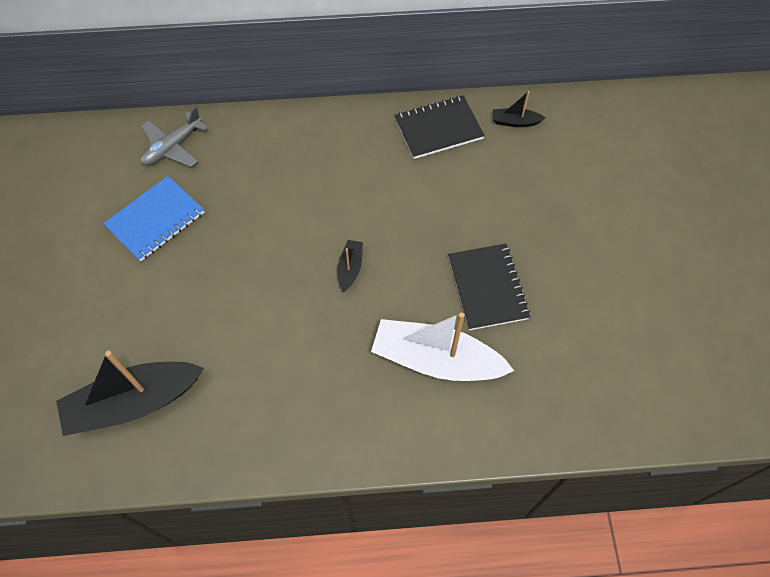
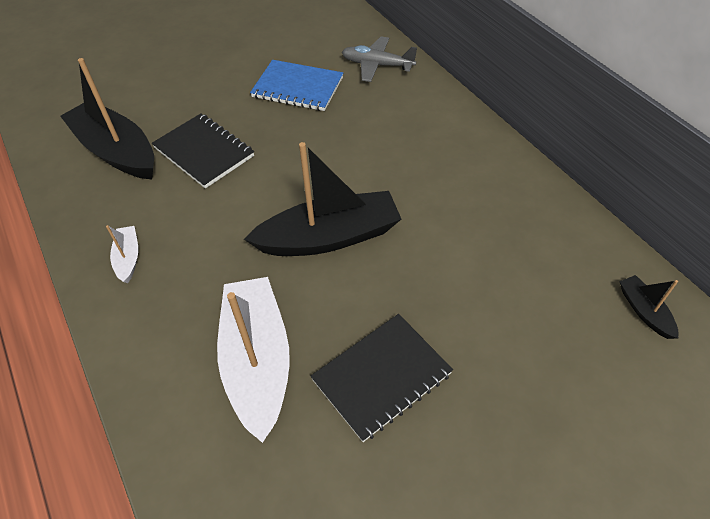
camera: 65 degrees right, 10 degrees down
(282, 426) = (128, 258): none -> white boat
(350, 268) = (329, 237): black boat -> black boat, size x2.22
(438, 129) = (563, 239): black notebook -> black notebook (204, 152)

